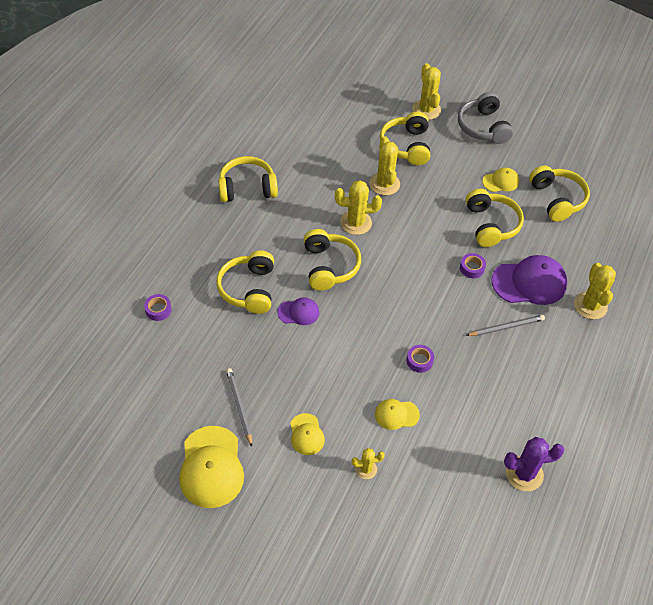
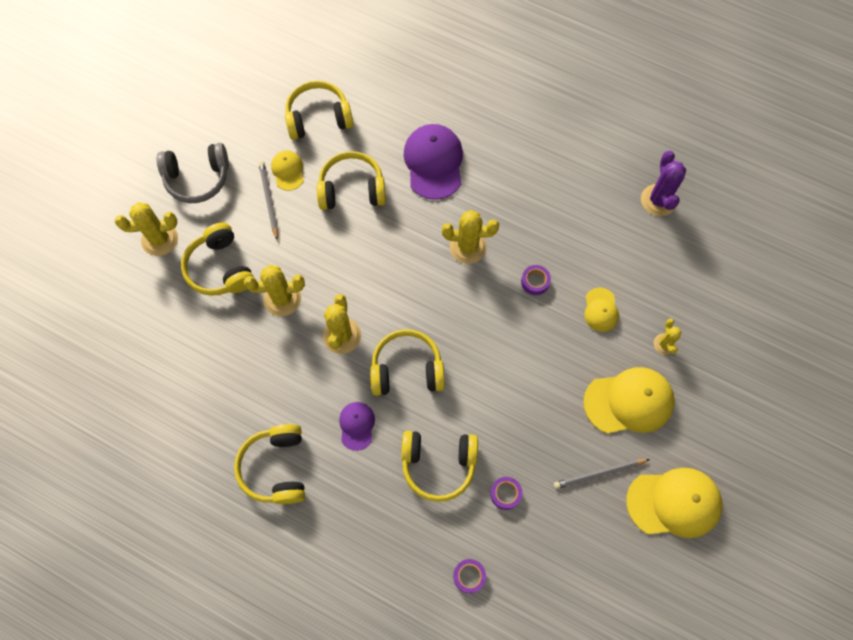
camera: 85 degrees left, 15 degrees up
(298, 312) = (472, 406): purple cap -> purple cap (357, 426)
(306, 434) = (629, 402): yellow cap -> yellow cap, size x1.87
(406, 146) = (220, 268): yellow headphones -> yellow headphones turned 60 degrees clockwise
(472, 268) = (413, 216): purple tape -> purple tape (505, 494)
(506, 327) = (491, 193): grey pencil -> grey pencil (269, 200)
(590, 305) = (464, 111): yellow cactus -> yellow cactus (467, 247)

